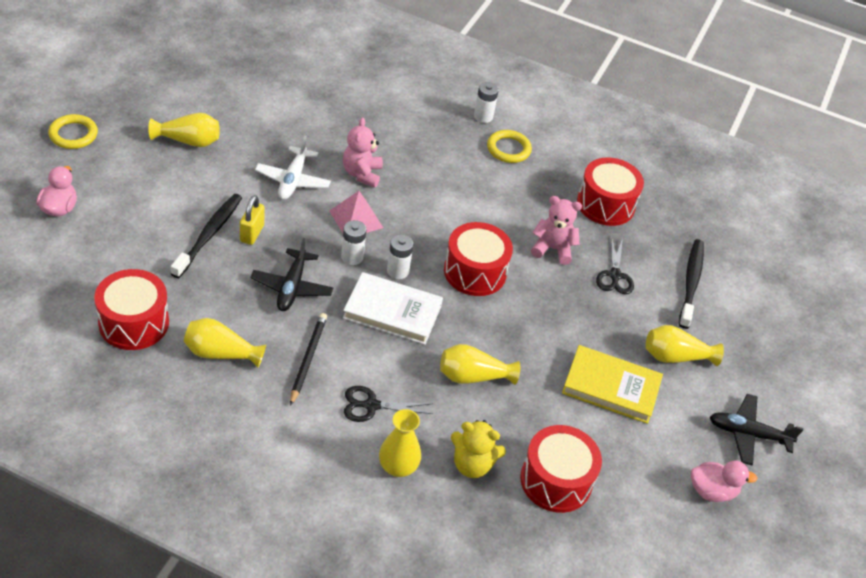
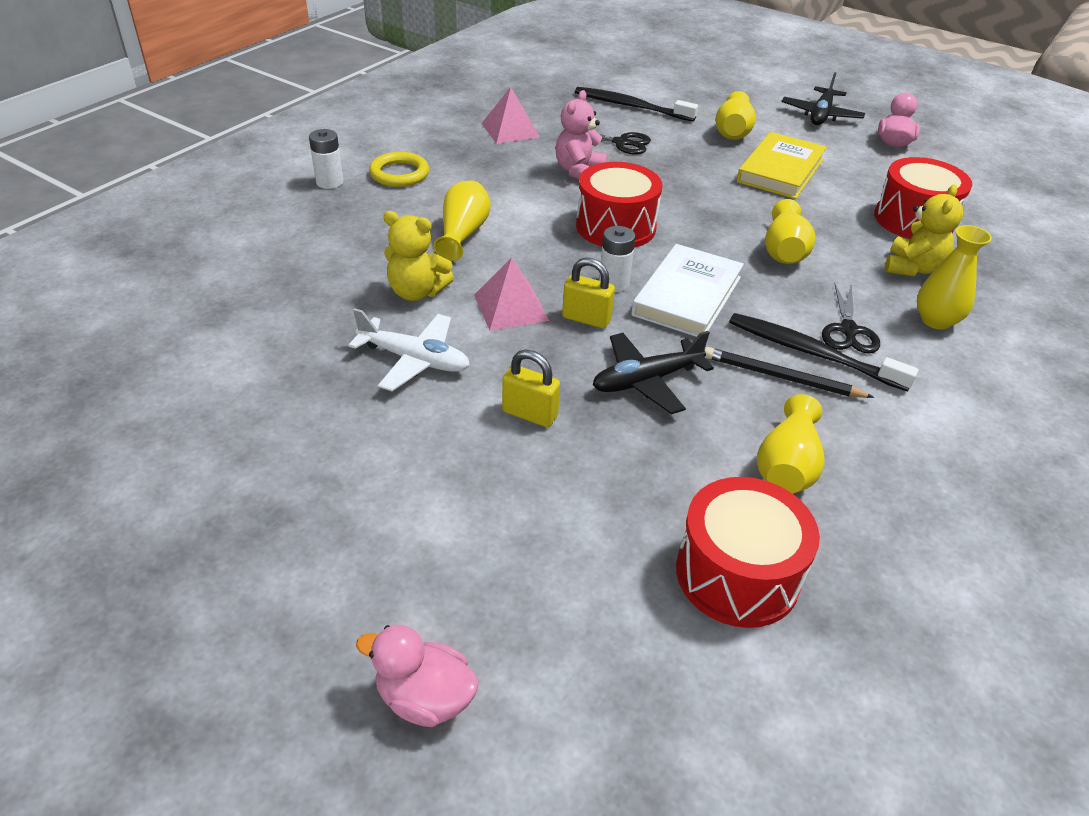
camera: 75 degrees left, 5 degrees down
(73, 134) = (186, 673): yellow ring -> none
(188, 141) = (276, 479): yellow vase -> yellow vase (463, 234)
(209, 235) = (528, 464): black toothbrush -> black toothbrush (812, 353)
(292, 287) = (646, 381): black plane -> black plane turned 135 degrees clockwise
(352, 257) = (586, 319): white battery -> yellow padlock
(362, 174) = (417, 292): pink teddy bear -> yellow teddy bear
(605, 204) = (510, 130): red drum -> pink pyramid

